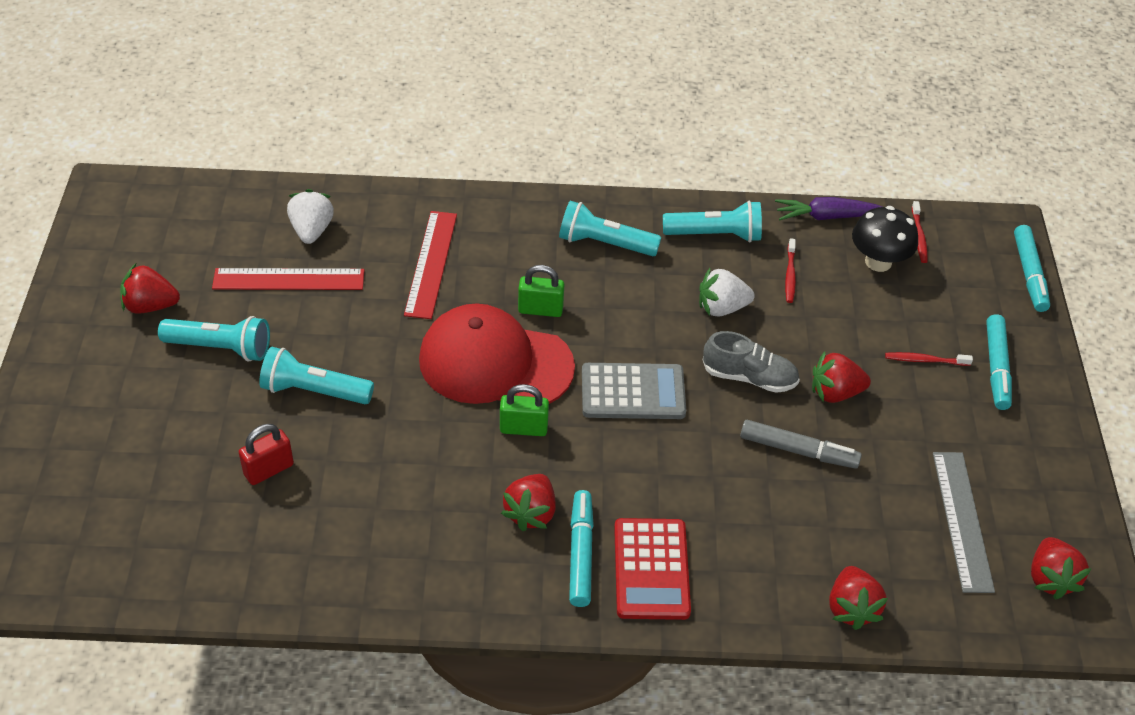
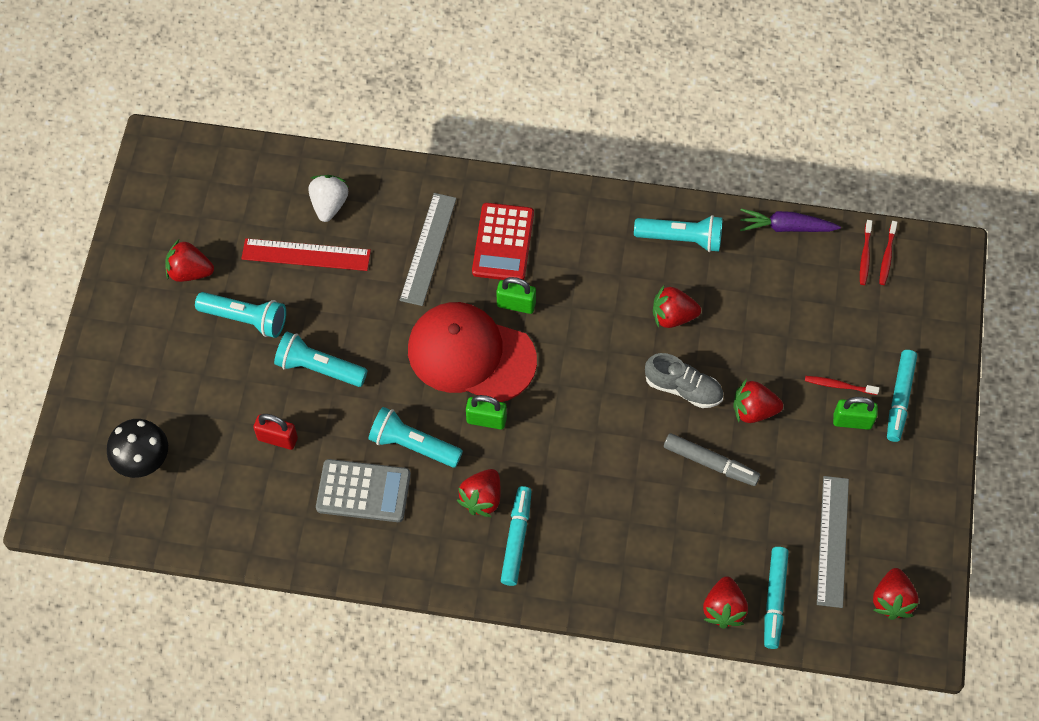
camera: 10 degrees right, 15 degrees up
(269, 470) = (277, 439): red padlock -> red padlock turned 45 degrees clockwise
(431, 264) = (428, 249): red ruler -> grey ruler
(604, 244) = (581, 240): turquoise flashlight -> turquoise flashlight (413, 445)
(633, 392) = (582, 394): grey calculator -> grey calculator (363, 491)
(651, 569) = (570, 558): red calculator -> red calculator (503, 243)
(722, 308) = (673, 316): white strawberry -> red strawberry
(790, 275) = (739, 287): red toothbrush -> red toothbrush (887, 256)
(878, 262) = (821, 280): black mushroom -> black mushroom (143, 460)
(949, 394) = (852, 421): none -> green padlock
(1029, 273) = (955, 304): turquoise marker -> turquoise marker (774, 599)

